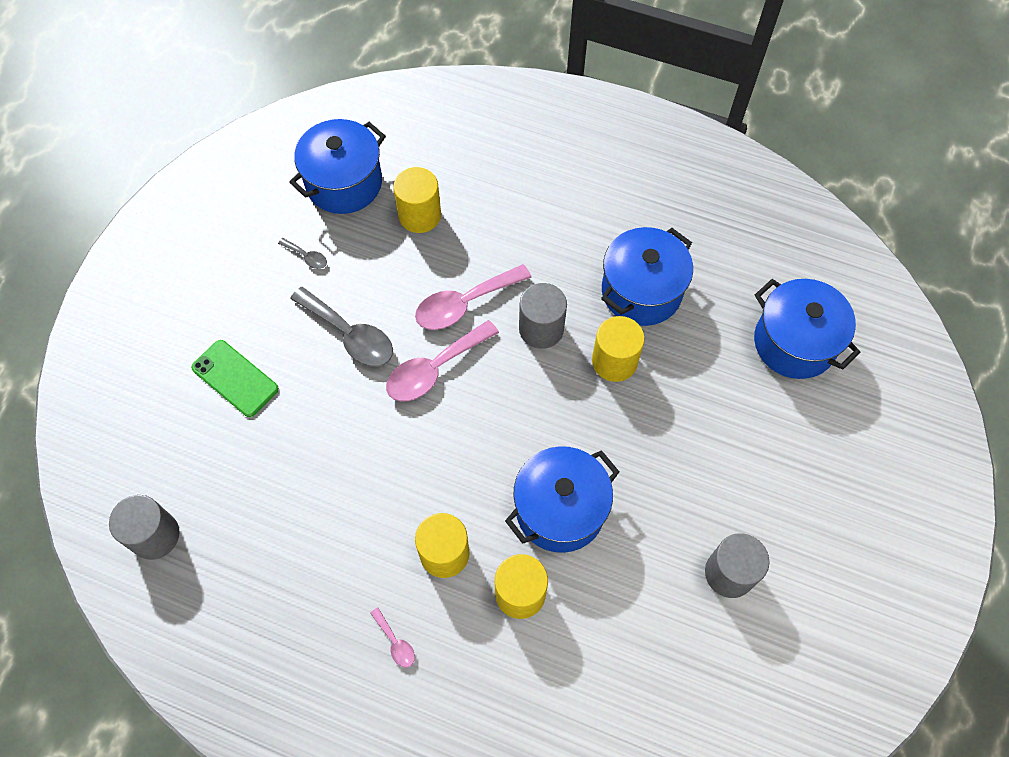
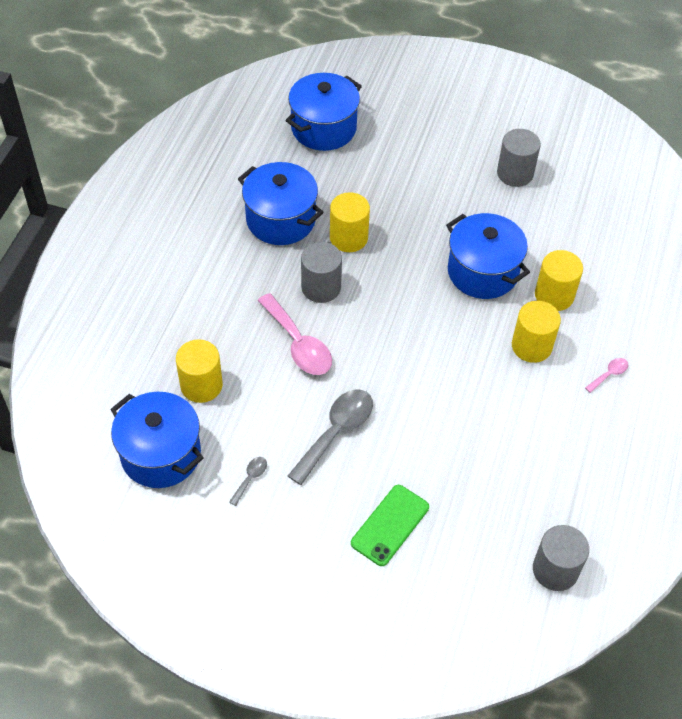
camera: 95 degrees left, 10 degrees down
(434, 369) = (366, 363): pink spoon -> none

